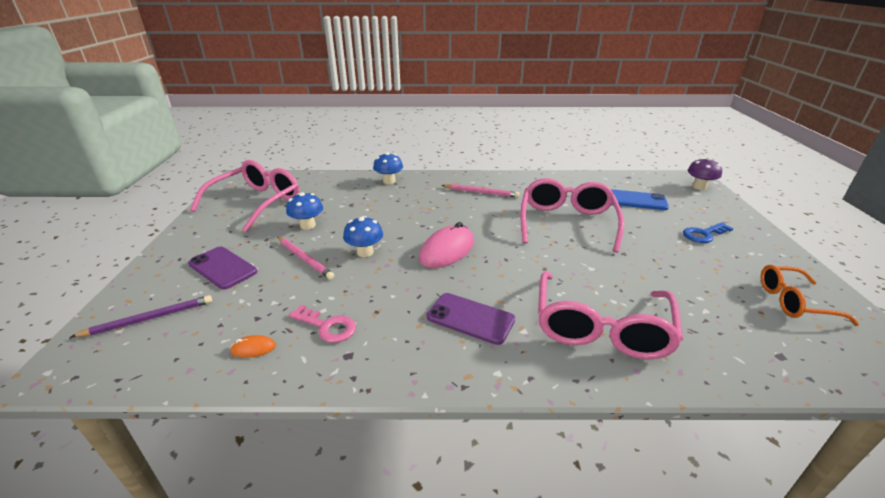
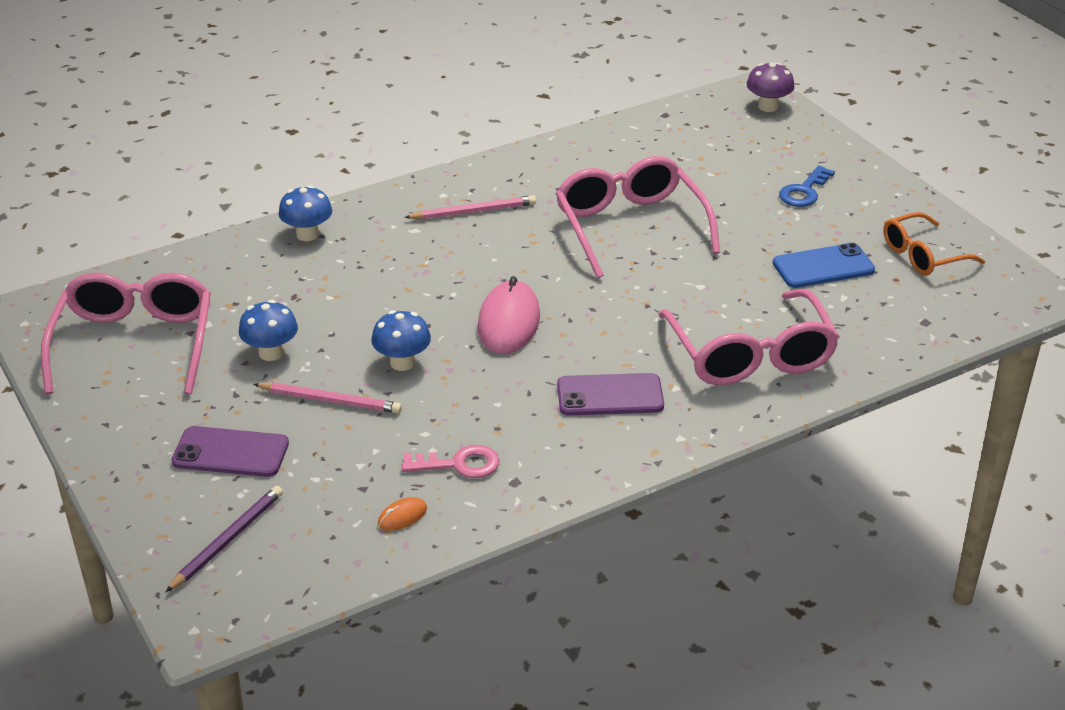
camera: 30 degrees left, 5 degrees up
(636, 200) = (698, 158): blue phone -> blue phone (823, 267)

